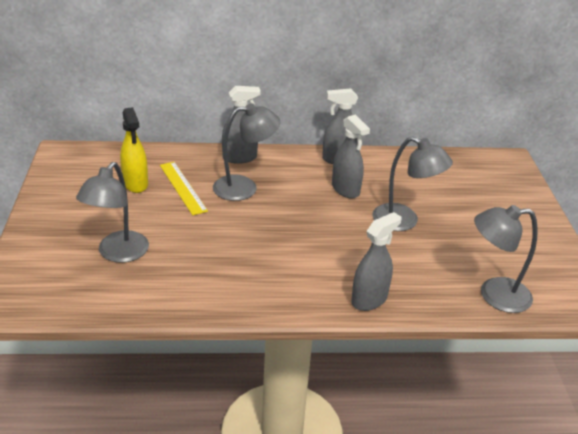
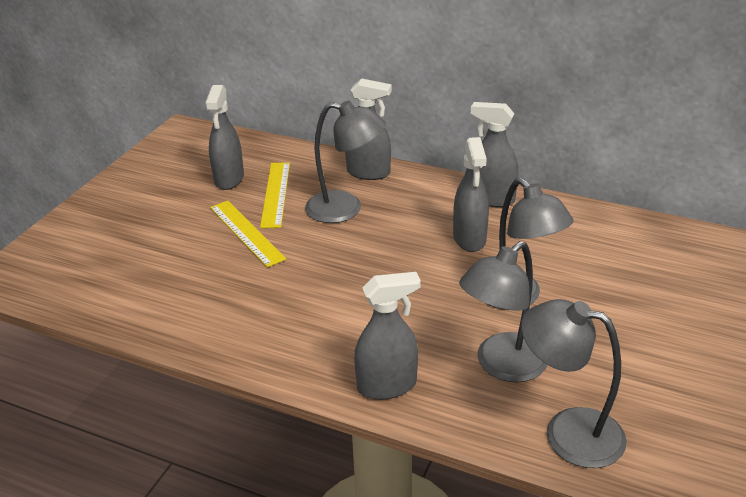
camera: 30 degrees right, 0 degrees up
(118, 254) = (148, 252): grey lamp -> grey lamp (502, 366)
(135, 184) = (229, 179): yellow spray bottle -> grey spray bottle
(184, 221) = (246, 232): none -> yellow ruler

